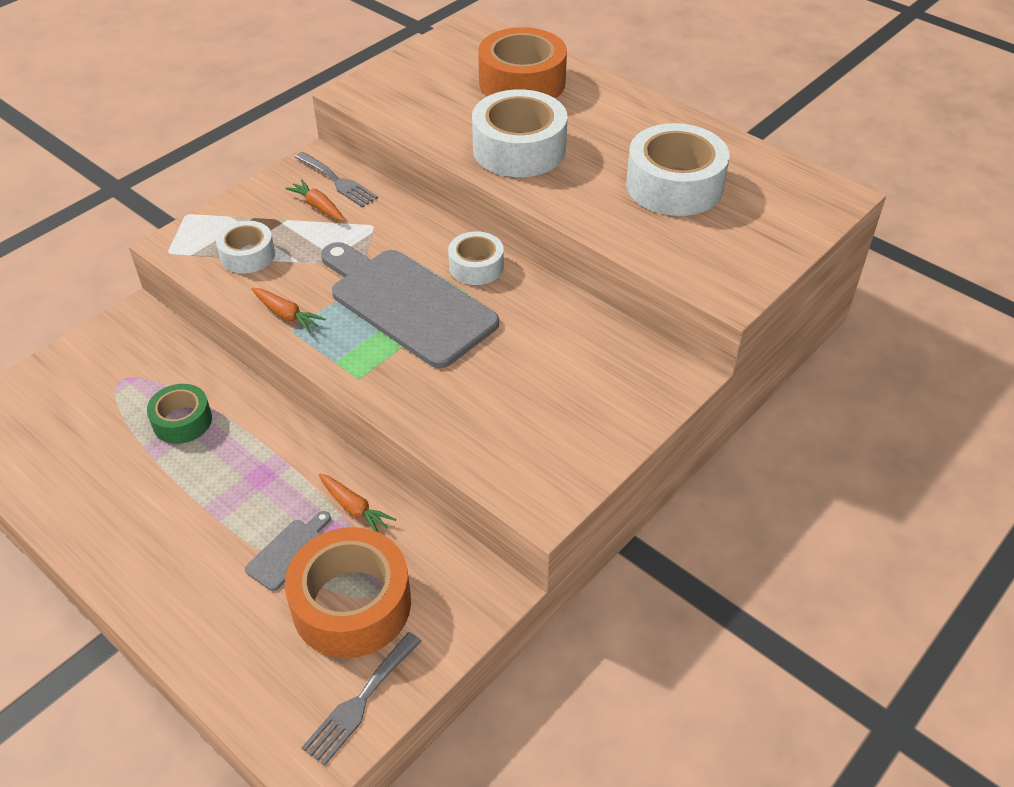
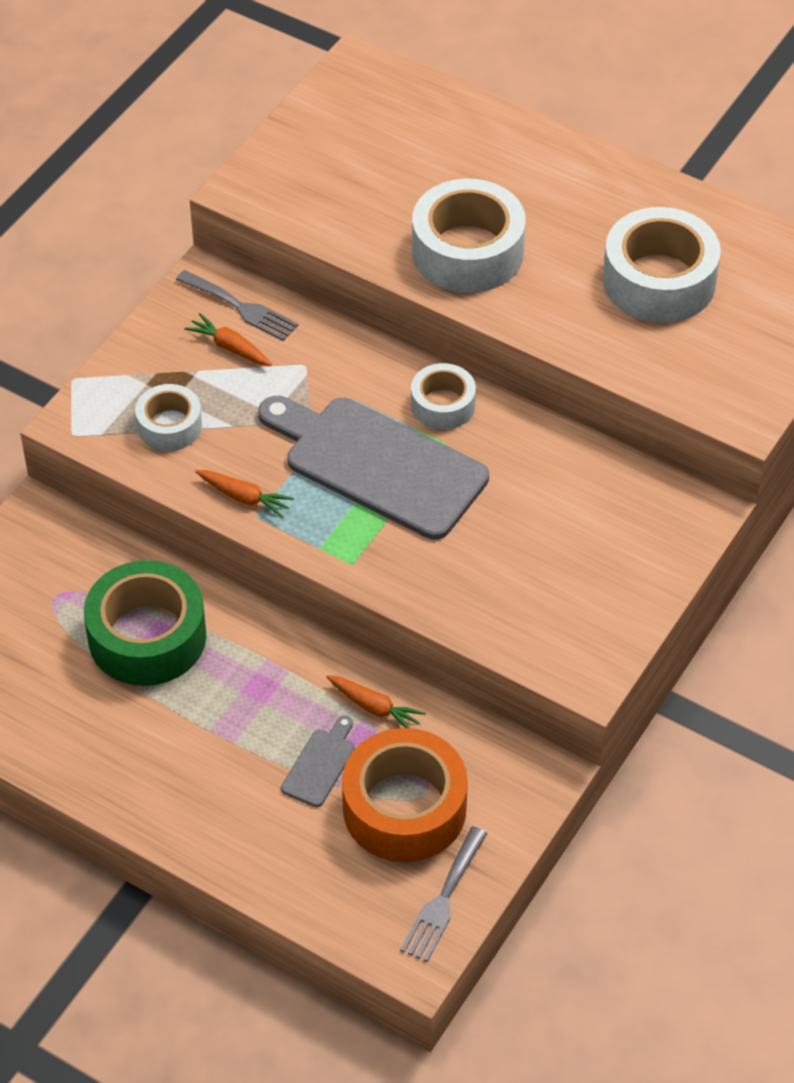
camera: 10 degrees left, 5 degrees up
(182, 421) = (147, 637): green tape -> green tape, size x1.76
(522, 82) = (445, 149): orange tape -> none

